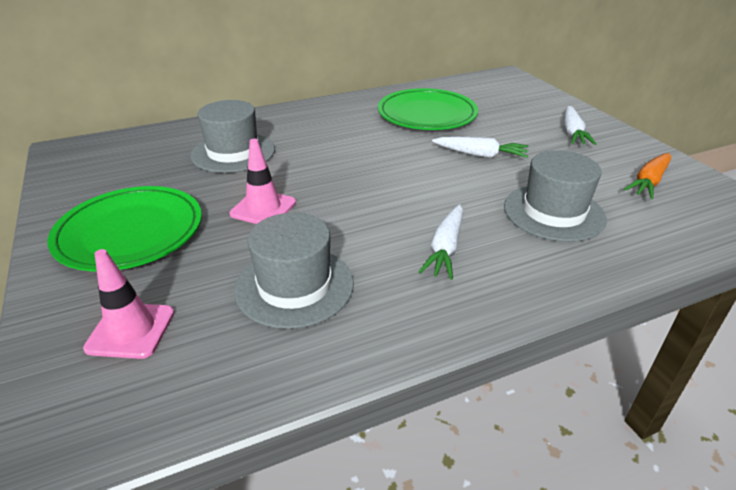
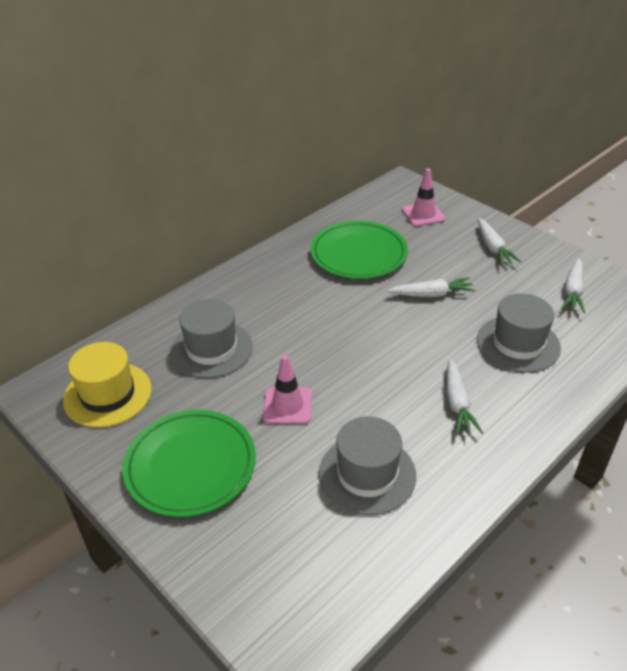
camera: 20 degrees left, 5 degrees up
(115, 164) = (107, 394): none -> yellow hat
(131, 330) = (271, 553): pink traffic cone -> pink traffic cone (423, 214)
(648, 182) = (572, 291): orange carrot -> white carrot

